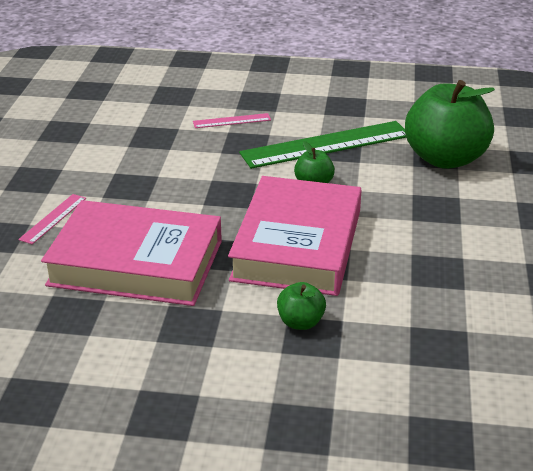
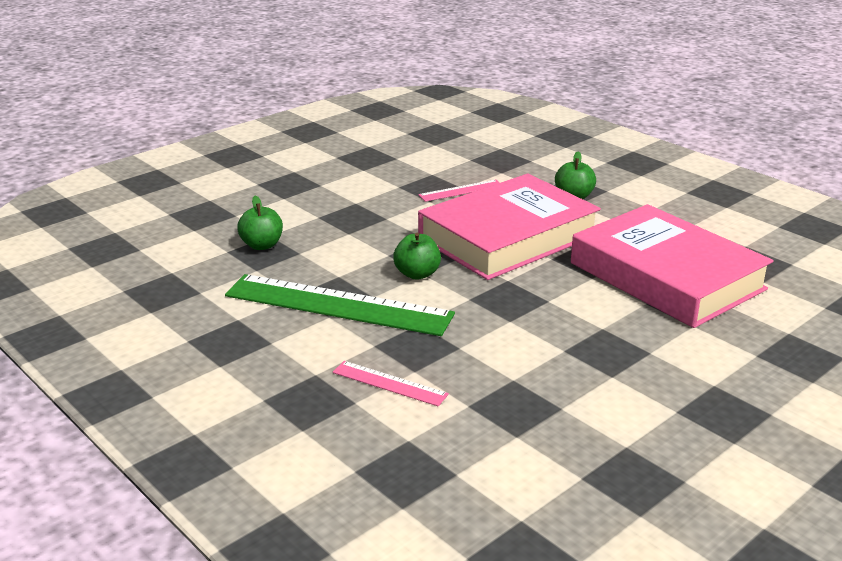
camera: 140 degrees left, 5 degrees down
(53, 218) = (725, 349): pink ruler -> pink ruler (461, 190)
(445, 159) = (262, 245): green apple -> green apple, size x0.45

